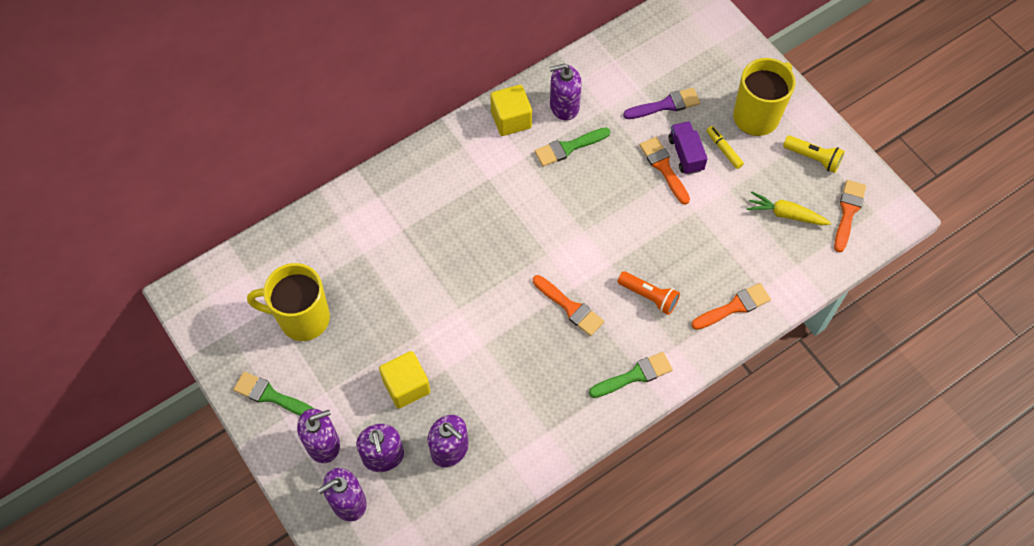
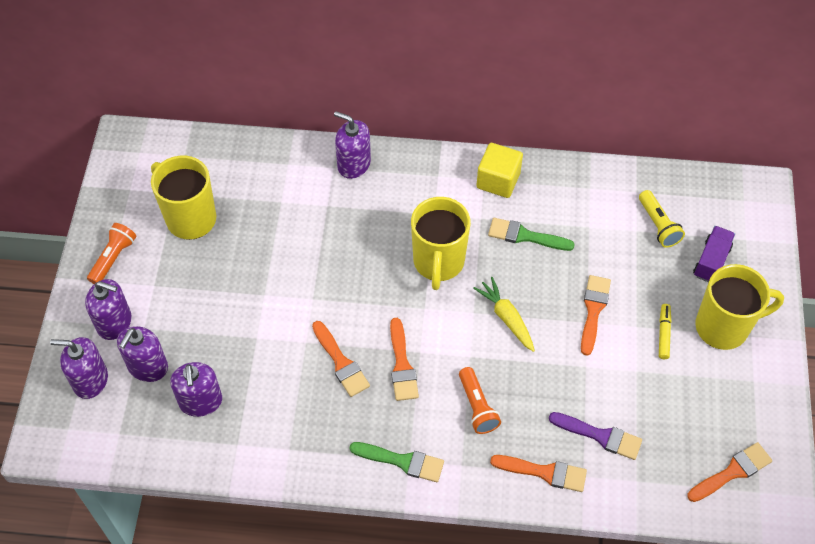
camera: 40 degrees right, 5 degrees down
(271, 396) = (113, 258): green brush -> orange flashlight
(406, 386) = (215, 327): yellow cube -> none
(525, 212) = (438, 263): none -> yellow mug
(525, 339) = (341, 362): none -> orange brush
(564, 106) = (554, 200): purple soap dispenser -> purple soap dispenser (354, 164)
(665, 105) = (646, 260): purple brush -> purple brush (600, 436)
(685, 154) = (624, 313): purple truck -> purple truck (711, 261)
(785, 214) = (669, 430): yellow carrot -> yellow carrot (506, 318)
(813, 158) = (743, 400): yellow flashlight -> yellow flashlight (658, 225)

